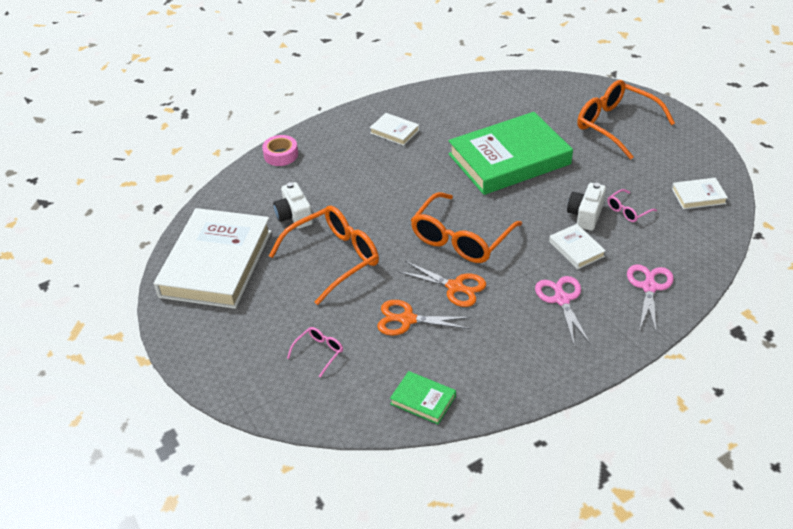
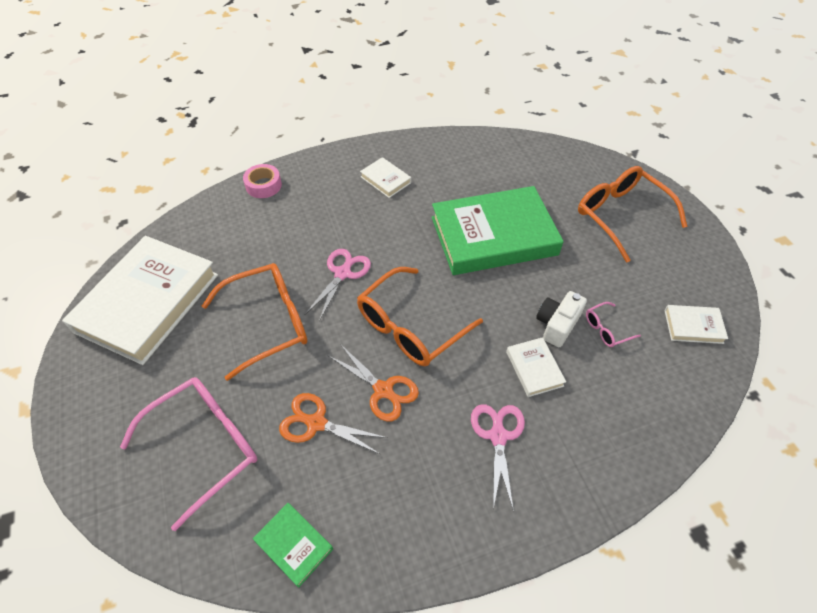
camera: 10 degrees right, 10 degrees up
(294, 216) = (248, 261): white camera -> none
(319, 352) = (205, 445): pink glasses -> pink glasses, size x2.22
(649, 287) = (605, 442): pink scissors -> pink scissors (342, 273)

